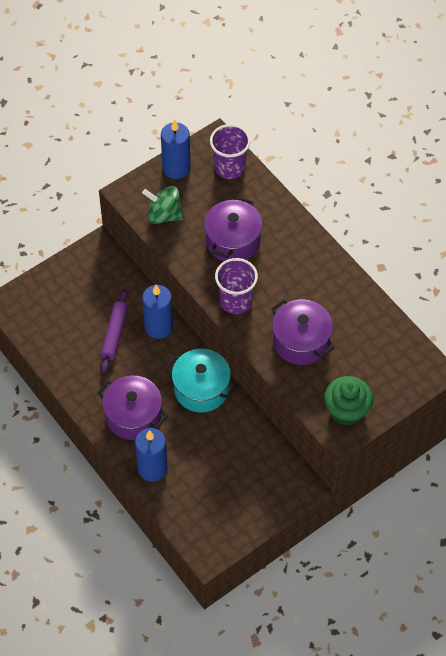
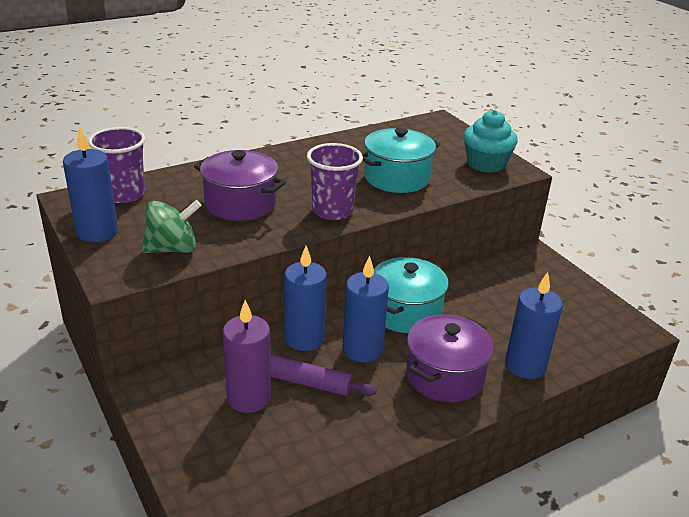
camera: 85 degrees left, 25 degrees down
(95, 305) = (249, 397): none -> purple candle
(152, 364) = (362, 349): none -> blue candle
(164, 215) = (172, 249): green spinning top -> green spinning top turned 135 degrees counterclockwise
(301, 341) = (397, 178): purple pot -> turquoise pot
(346, 410) = (486, 164): green cupcake -> turquoise cupcake

